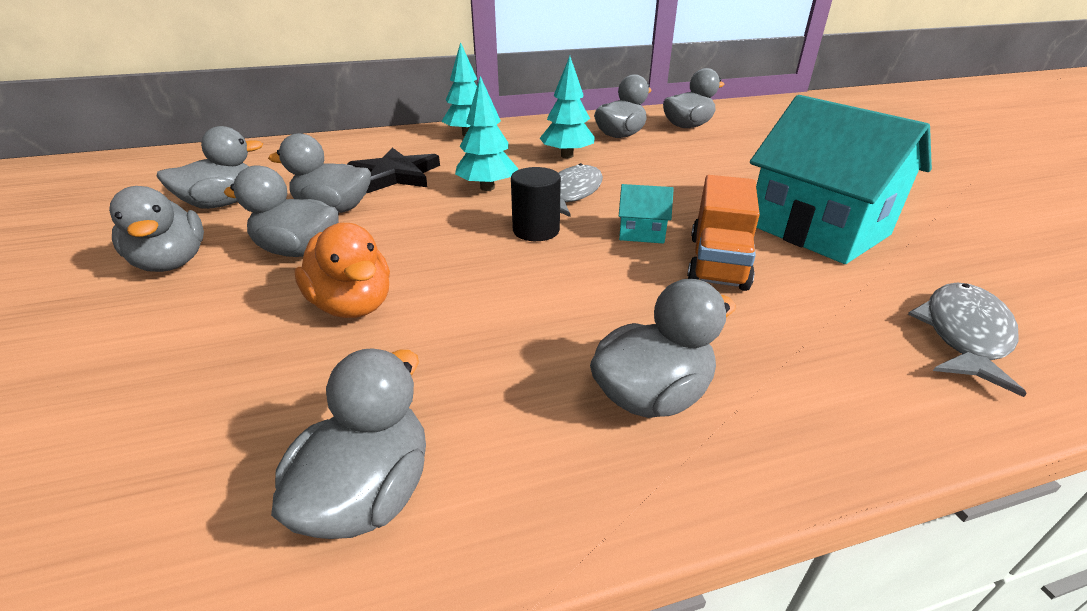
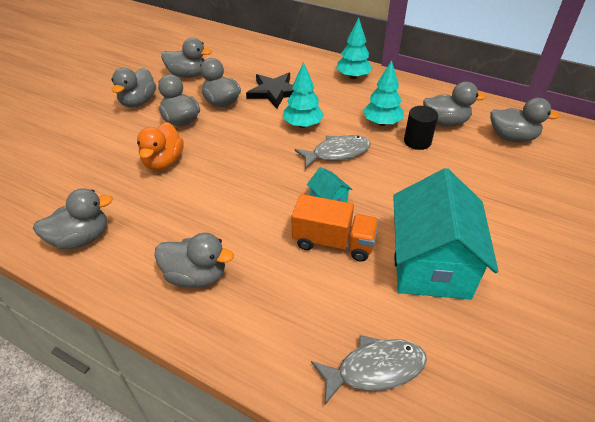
camera: 45 degrees right, 10 degrees up
(536, 230) = (282, 167): black cylinder -> black cylinder (417, 141)
(717, 262) = (333, 242): orange truck -> orange truck turned 135 degrees counterclockwise

